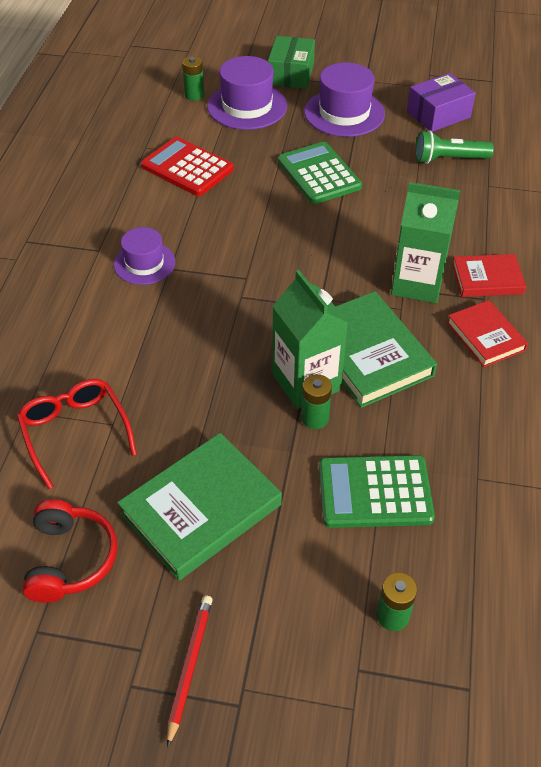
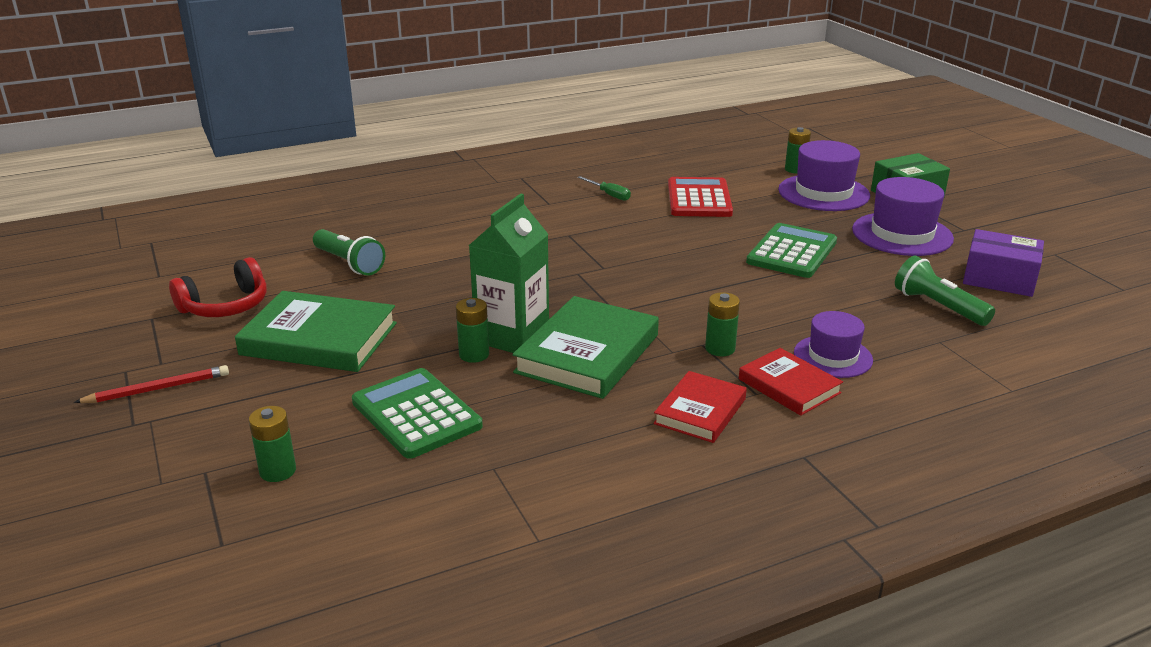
camera: 55 degrees right, 20 degrees down
(75, 431) = (349, 263): red glasses -> green flashlight
(124, 209) = (609, 195): none -> green screwdriver
(144, 263) = (559, 224): purple hat -> purple hat (833, 356)
(417, 283) = (720, 348): green carton -> green battery

